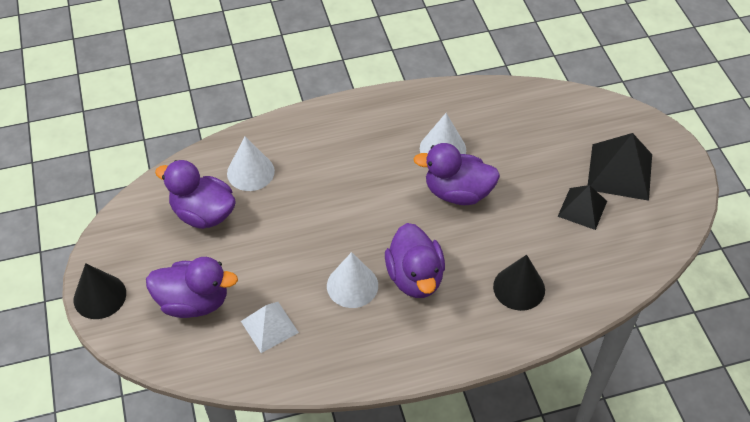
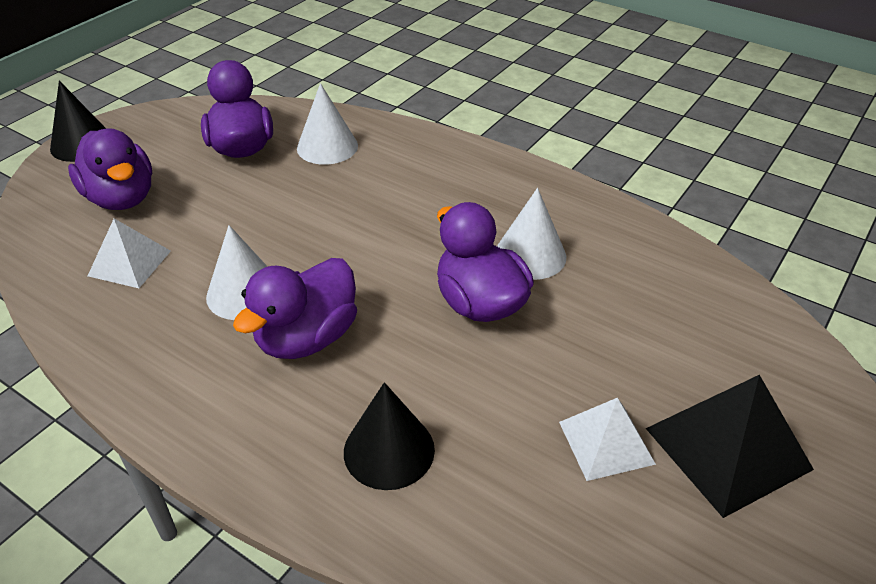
camera: 50 degrees right, 10 degrees down
(582, 208) = (606, 442): black pyramid -> white pyramid

